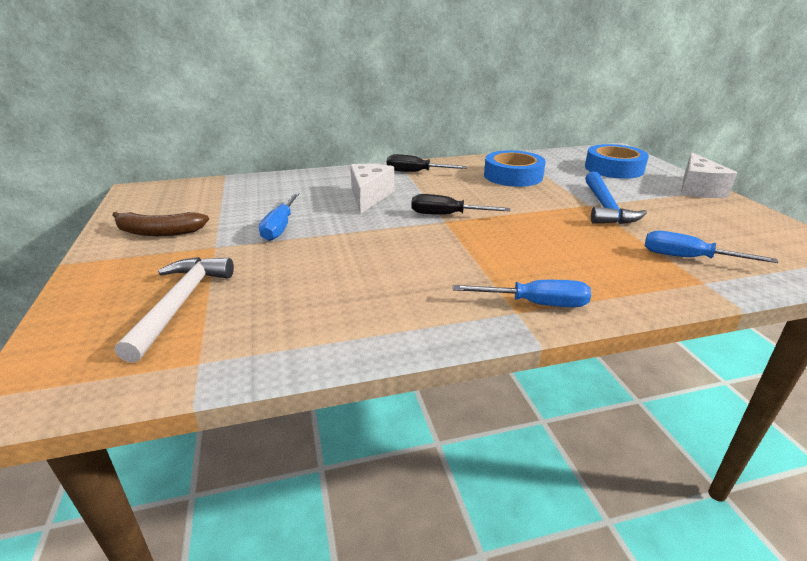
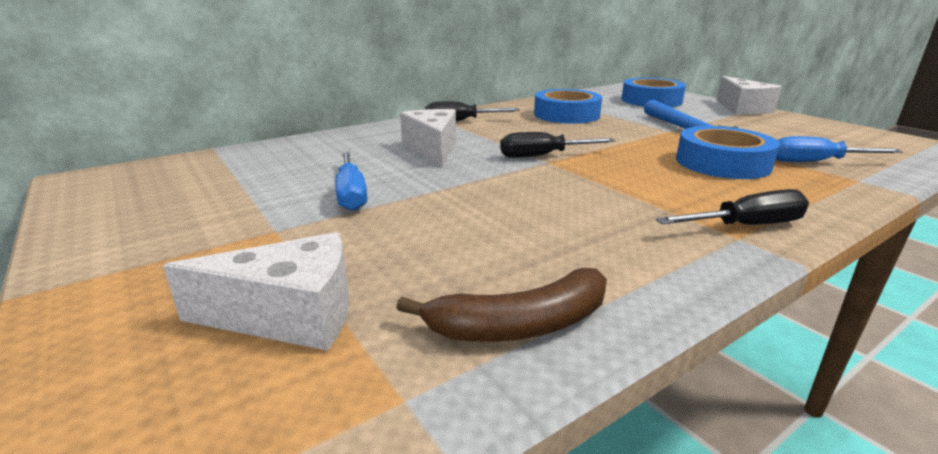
camera: 20 degrees left, 5 degrees down
(159, 232) = (165, 225): brown banana -> brown banana (520, 325)
(180, 303) = (289, 315): white hammer -> white cheese
(536, 304) = (746, 226): blue screwdriver -> black screwdriver
(593, 245) = (722, 163): none -> blue tape

